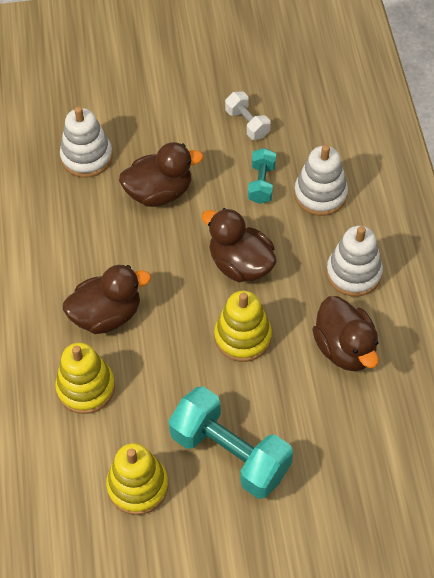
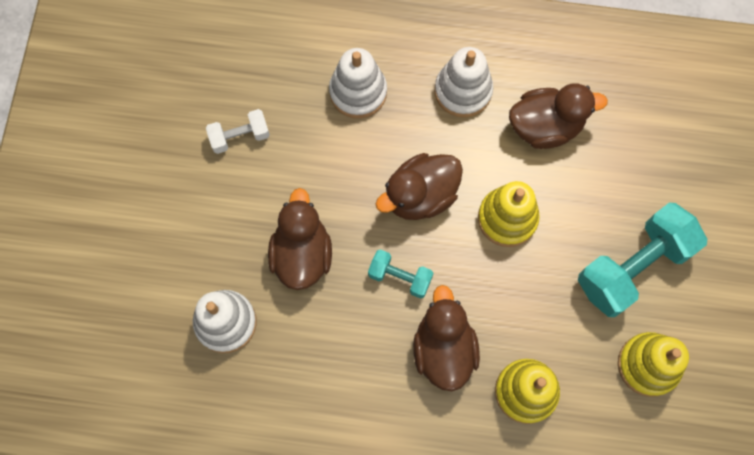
camera: 75 degrees left, 15 degrees up
(261, 183) = (325, 145): turquoise dumbbell -> turquoise dumbbell (400, 277)

